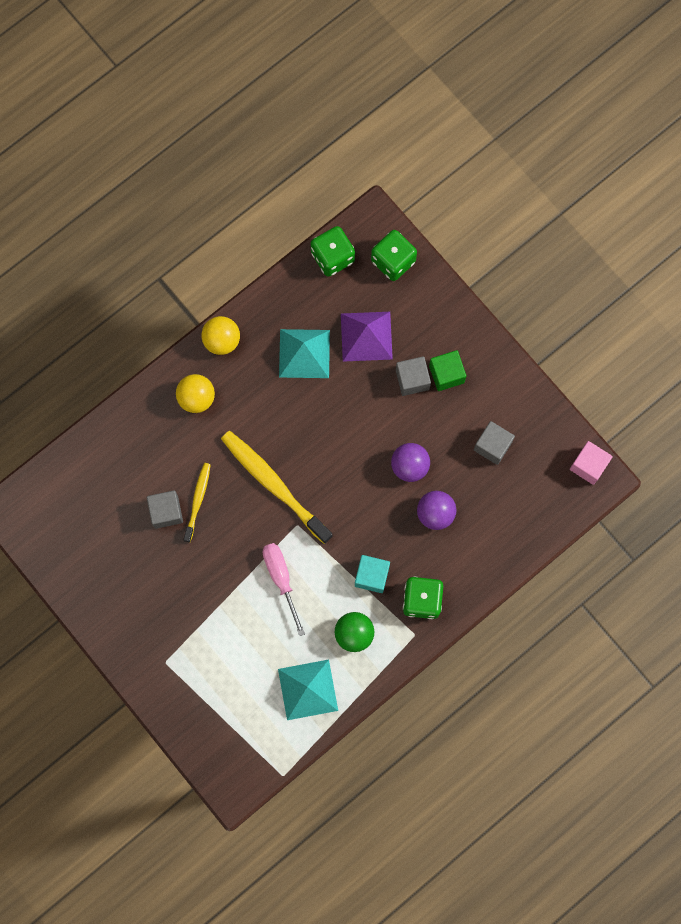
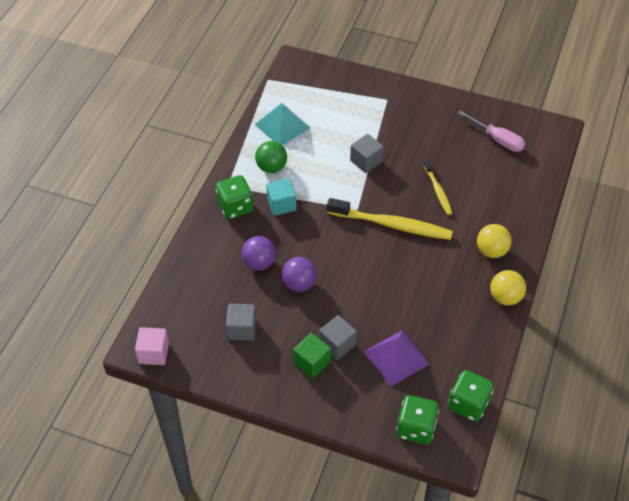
camera: 150 degrees right, 25 degrees down
(166, 512) = (454, 175): grey cube -> grey cube (366, 161)
(281, 579) = (344, 174): pink screwdriver -> pink screwdriver (497, 139)
(304, 353) = (436, 320): turquoise pyramid -> none

